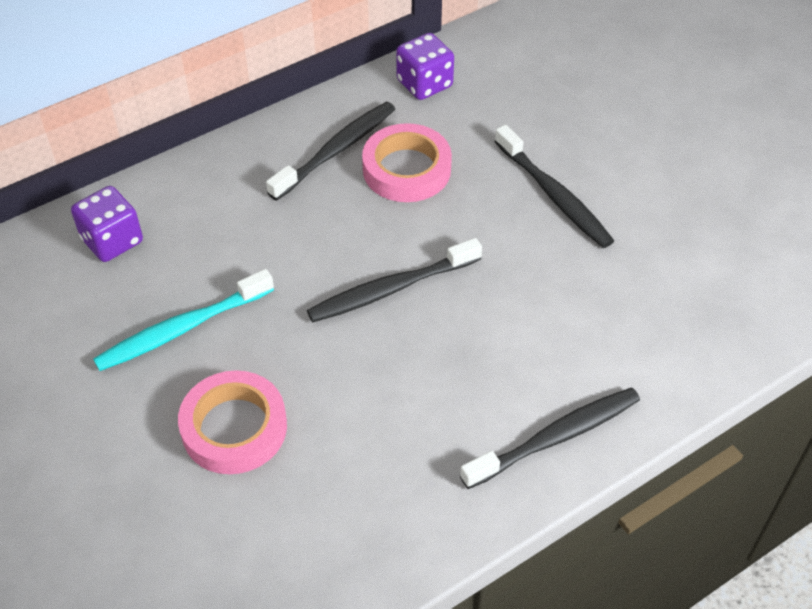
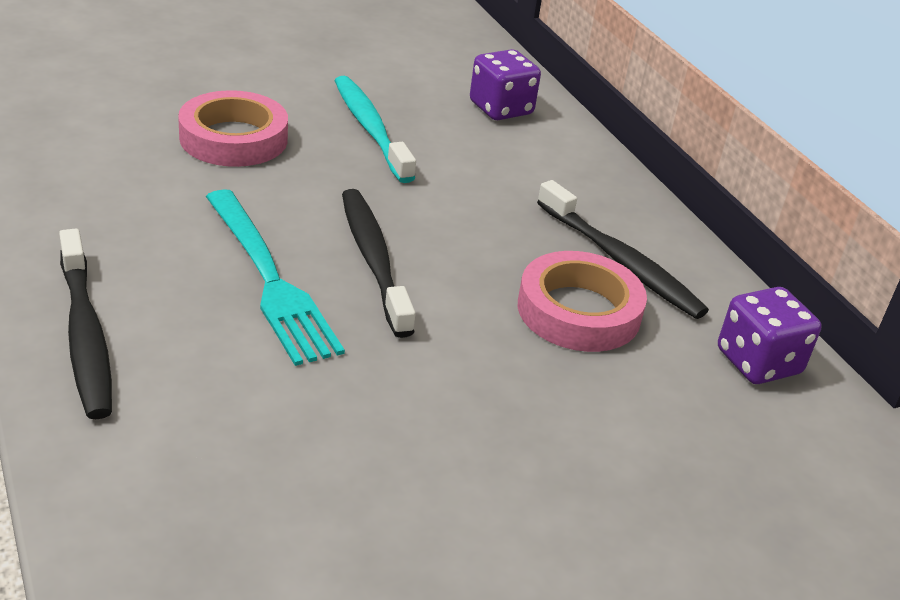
camera: 95 degrees right, 15 degrees down
(443, 346) = (270, 280): none -> turquoise fork
(554, 195) = (502, 441): black toothbrush -> none

